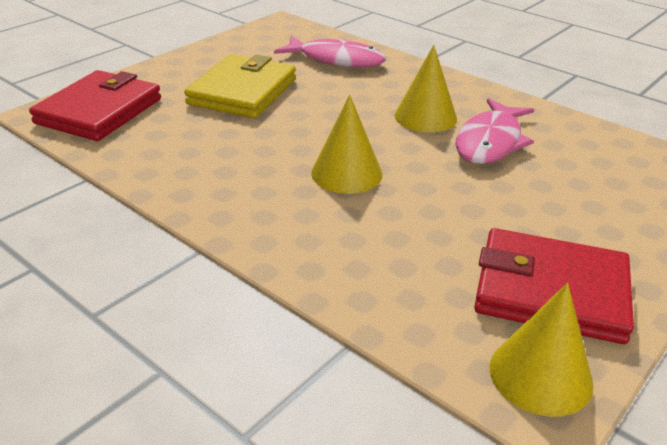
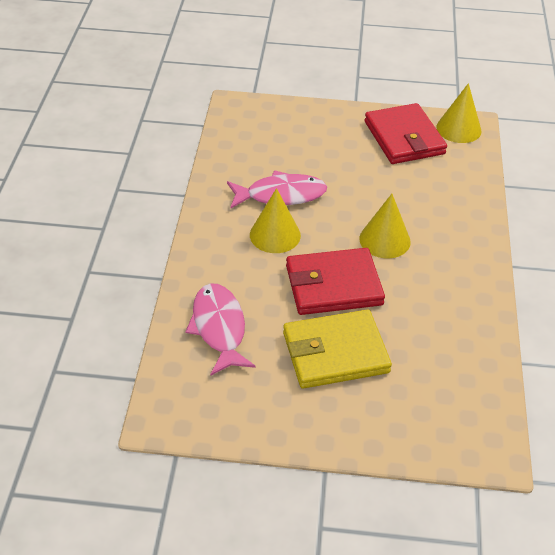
camera: 125 degrees left, 10 degrees up
(99, 111) = (454, 420): red wallet -> red wallet (333, 285)

